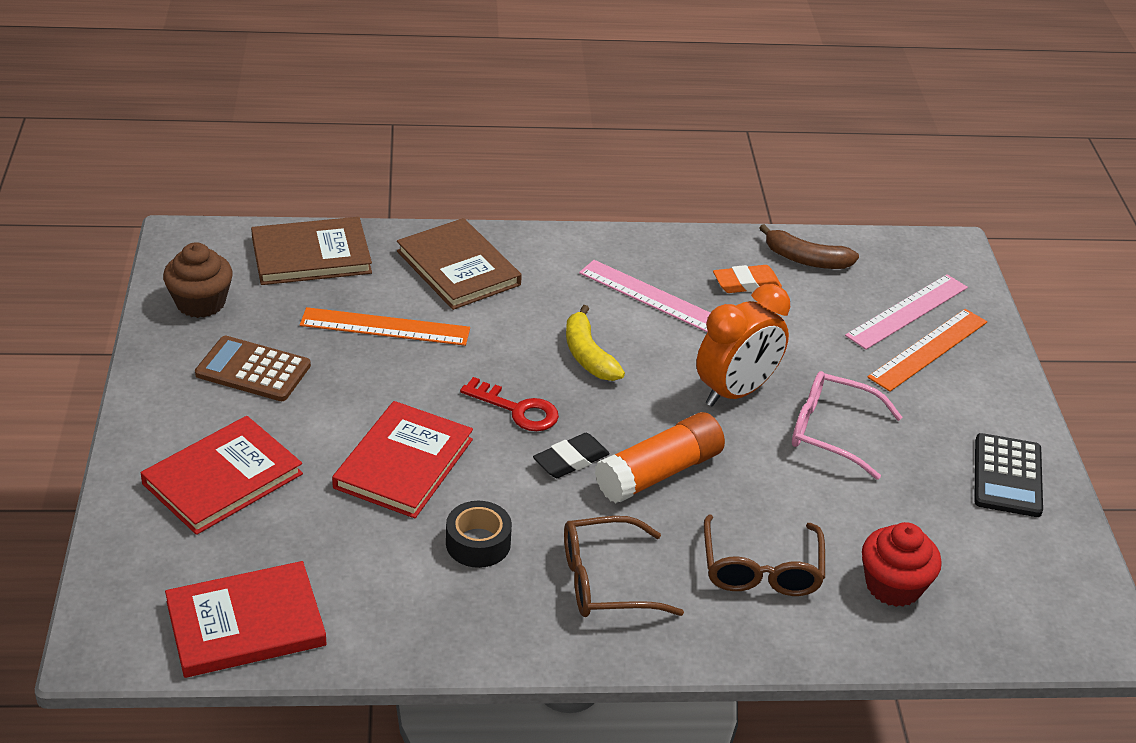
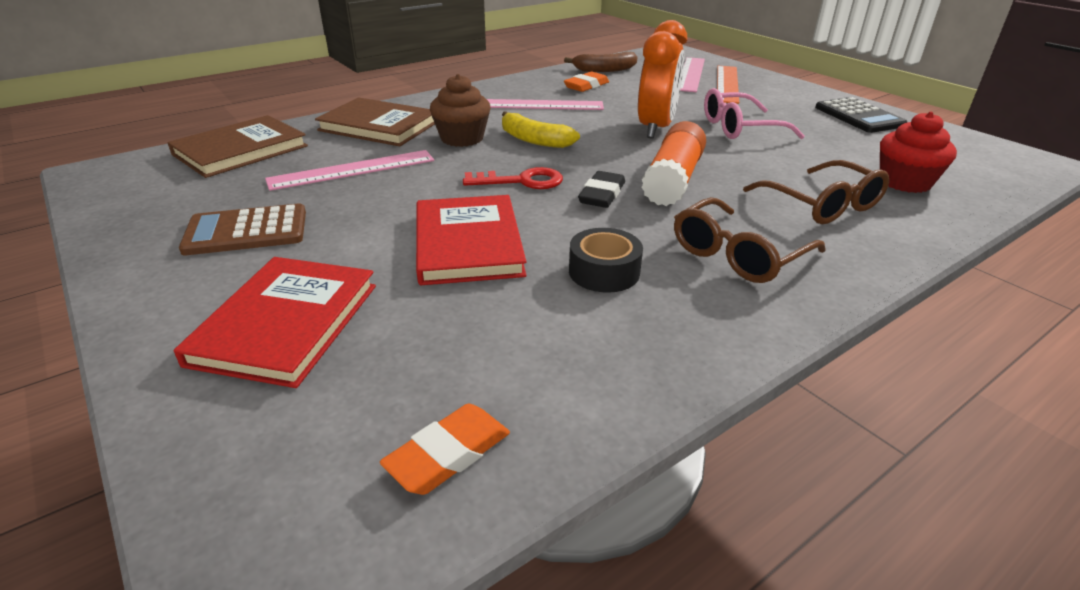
camera: 30 degrees left, 5 degrees down
(201, 303) = (147, 205): brown cupcake -> brown cupcake (462, 138)
(246, 624) = (448, 454): red book -> orange eraser
(385, 327) = (352, 170): orange ruler -> pink ruler

